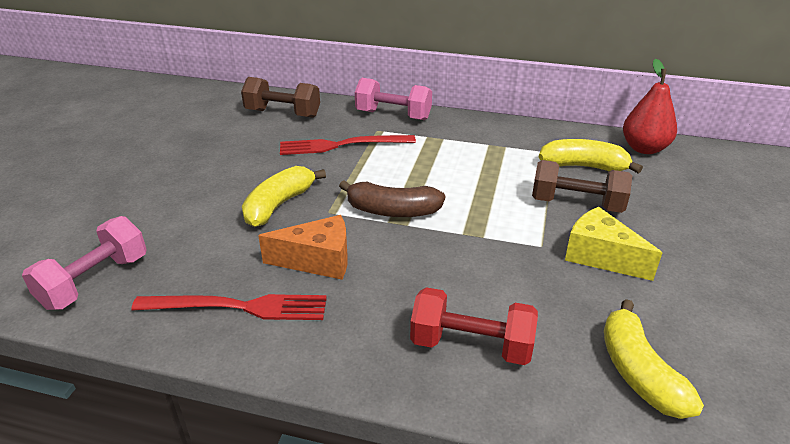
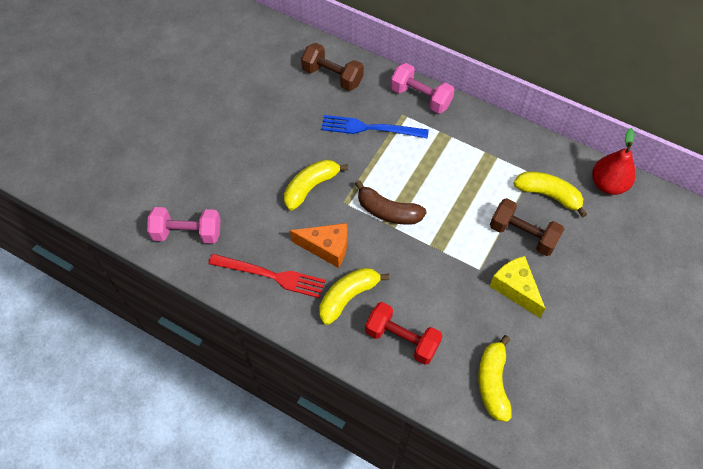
camera: 15 degrees right, 25 degrees up
(95, 281) = (187, 233): pink dumbbell -> pink dumbbell turned 45 degrees clockwise
(342, 145) = (370, 128): red fork -> blue fork
(367, 310) = (348, 297): none -> yellow banana

